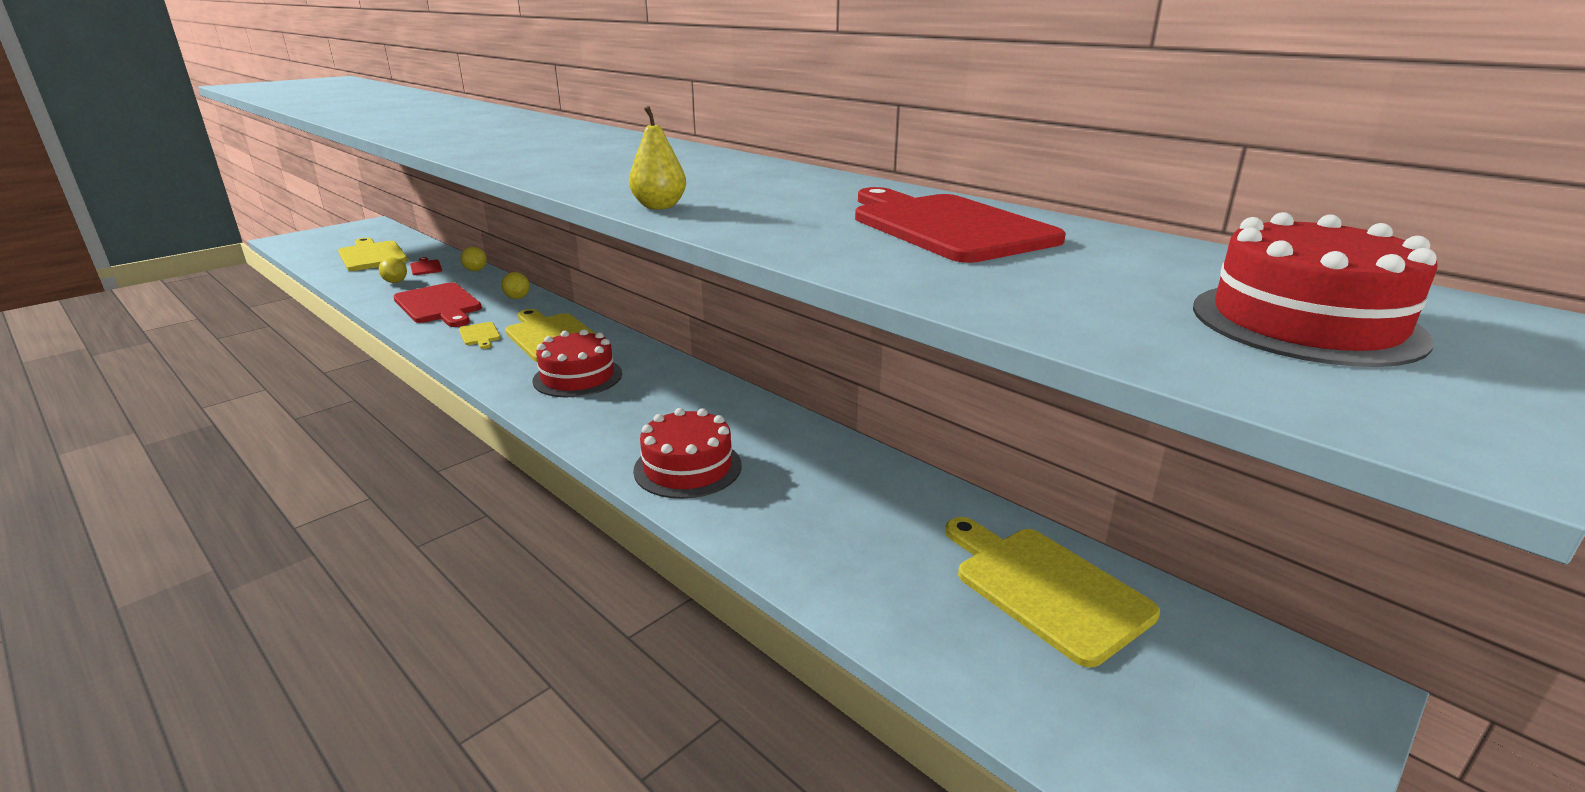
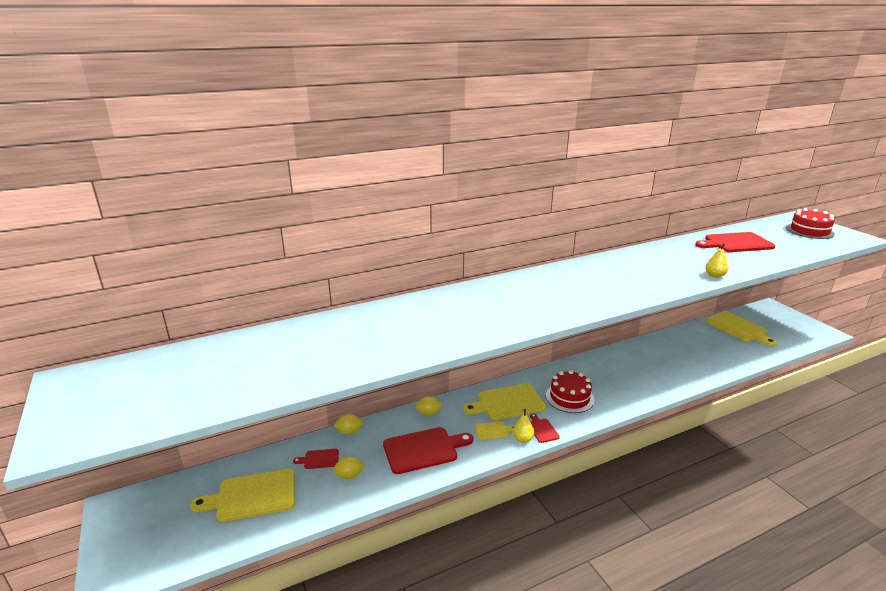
camera: 70 degrees left, 0 degrees up
(459, 354) = (522, 439): none -> yellow pear
(484, 364) = (542, 429): none -> red cutting board
(688, 467) = (667, 377): red cake -> none
(1045, 588) = (738, 328): yellow cutting board -> yellow cutting board turned 105 degrees counterclockwise

